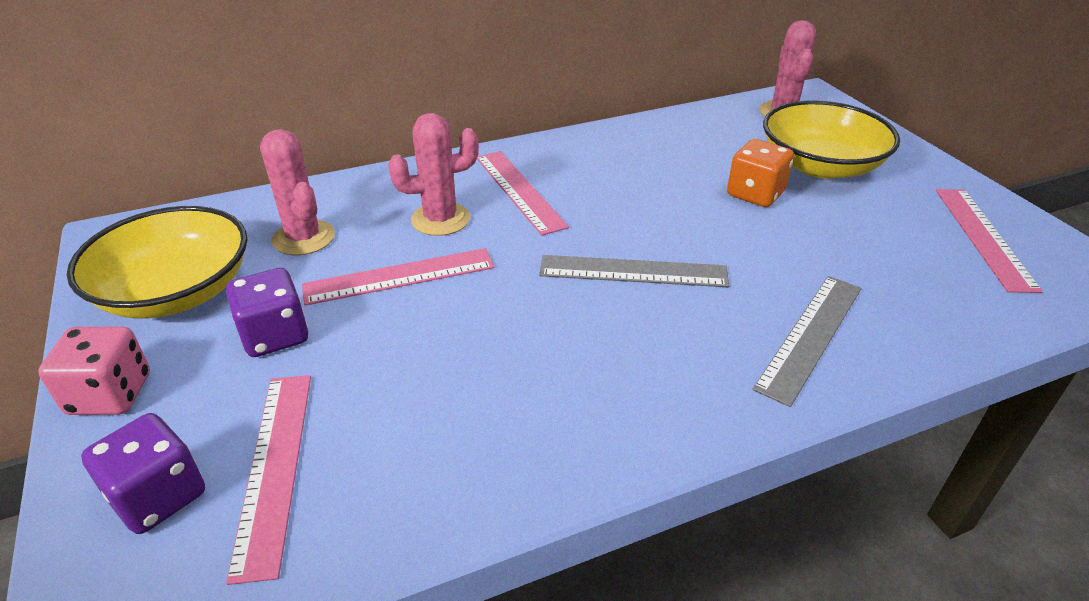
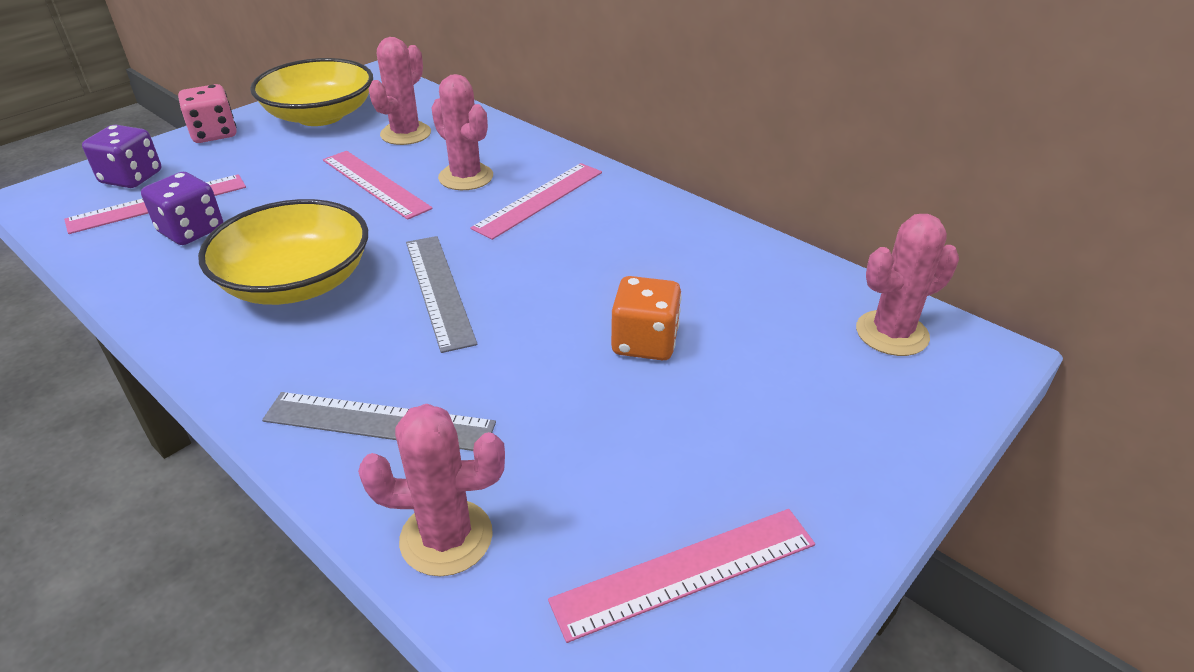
camera: 65 degrees right, 0 degrees up
(275, 335) = (286, 162): purple dice -> purple dice (191, 231)
(820, 165) = (764, 386): yellow bowl -> yellow bowl (296, 282)
(948, 324) = (446, 537): none -> pink cactus

